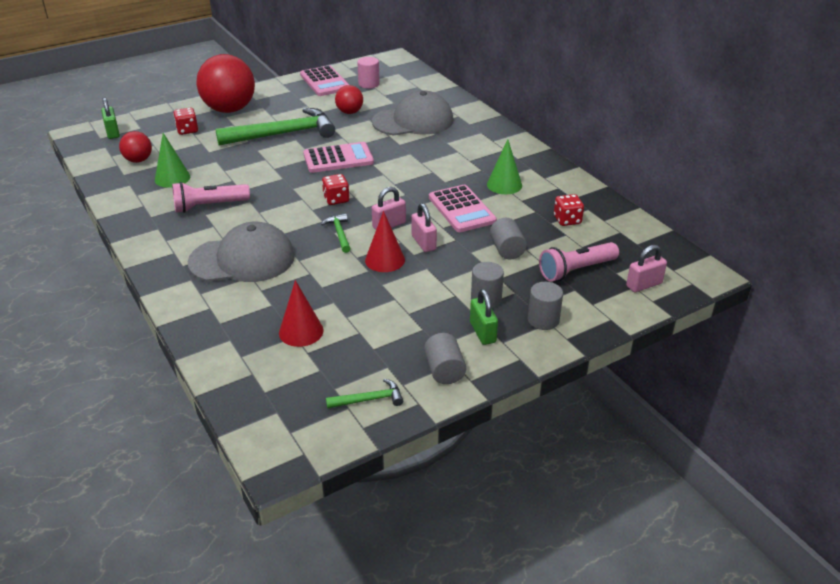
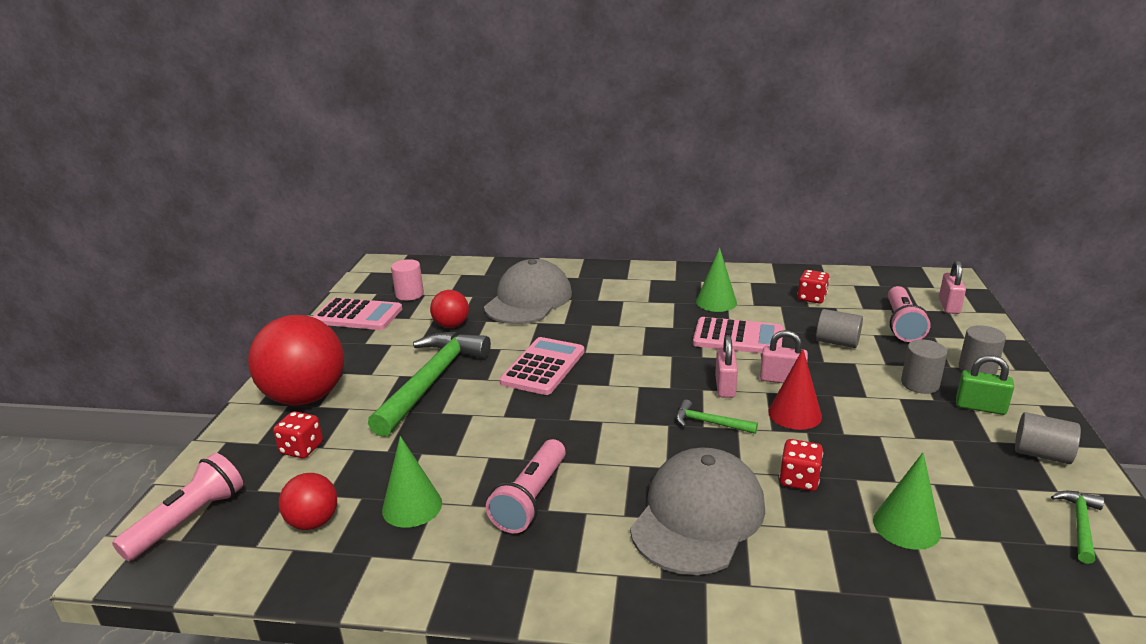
camera: 50 degrees left, 10 degrees down
(113, 132) = (188, 520): green padlock -> pink flashlight
(301, 331) = (906, 526): red cone -> green cone
(336, 199) = (632, 399): red dice -> red dice (799, 479)

